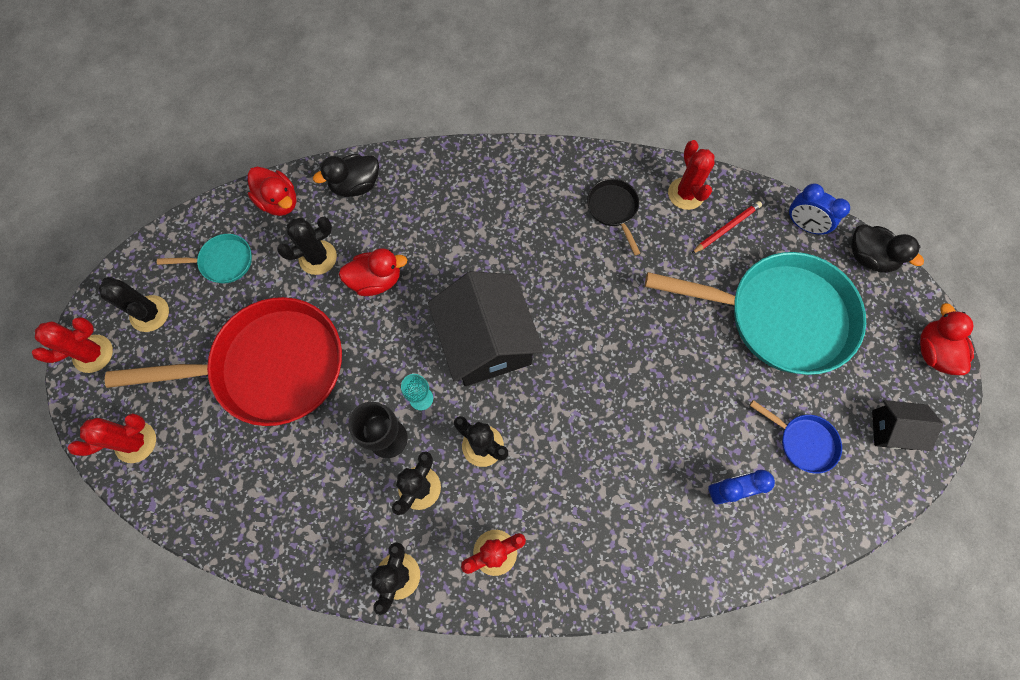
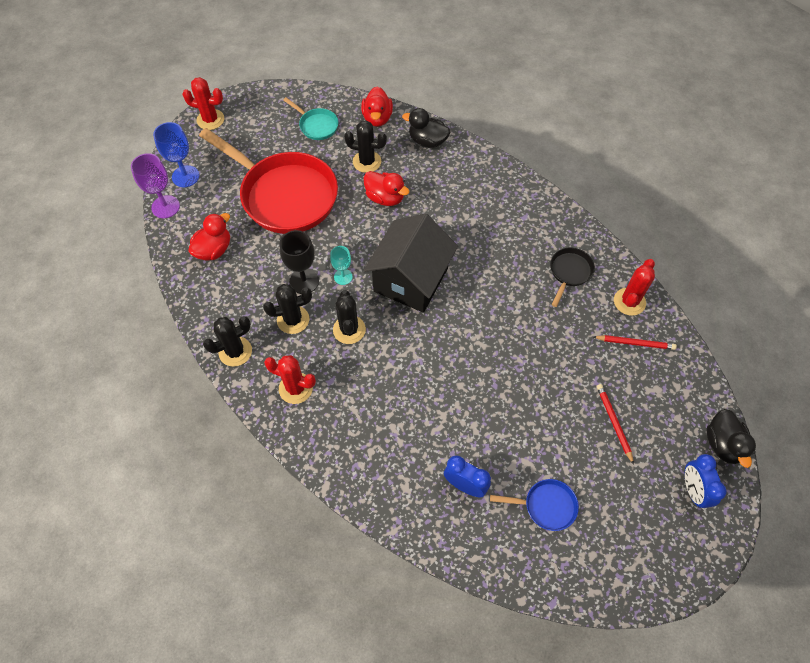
camera: 45 degrees right, 10 degrees down
(135, 442) = (185, 176): red cactus -> blue goblet
(149, 313) = (255, 122): black cactus -> none
(150, 496) = (165, 207): none -> purple goblet
(779, 316) = (614, 423): turquoise pan -> red pencil
(803, 225) = (694, 386): blue clock -> blue clock (693, 490)
(803, 442) = (546, 506): blue pan -> blue pan turned 75 degrees counterclockwise
(891, 429) = (617, 557): black house -> none
(933, 351) = (706, 541): red duck -> red duck (214, 250)

